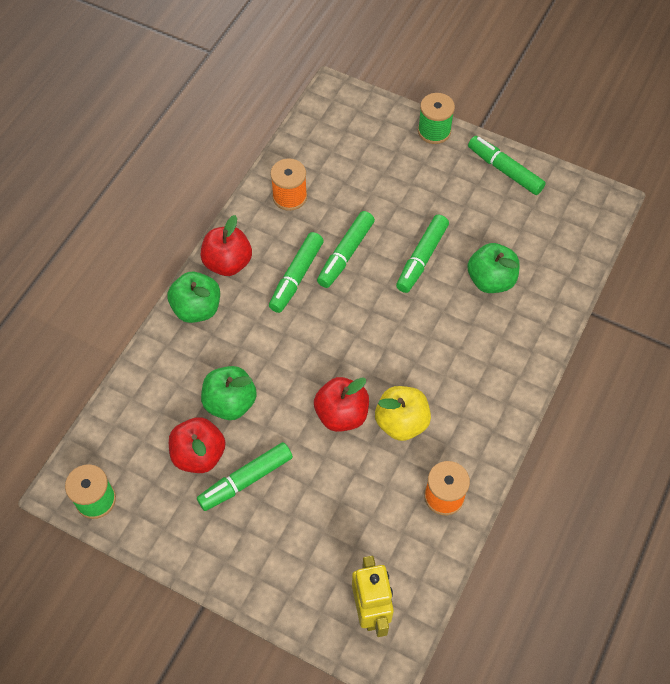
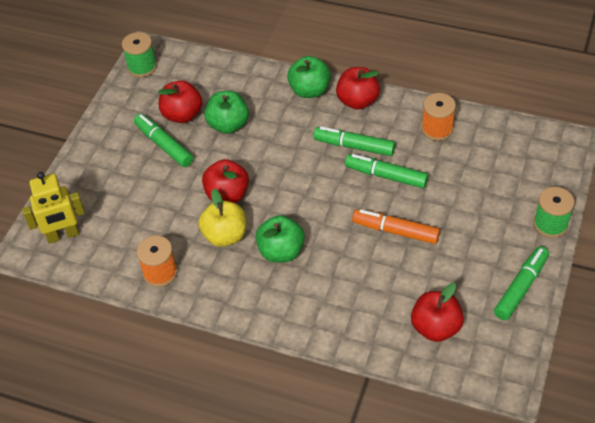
camera: 85 degrees right, 10 degrees down
(422, 258) = (395, 231): green marker -> orange marker
(490, 280) = (384, 287): green apple -> green apple (281, 251)
(543, 246) = (435, 327): none -> red apple

